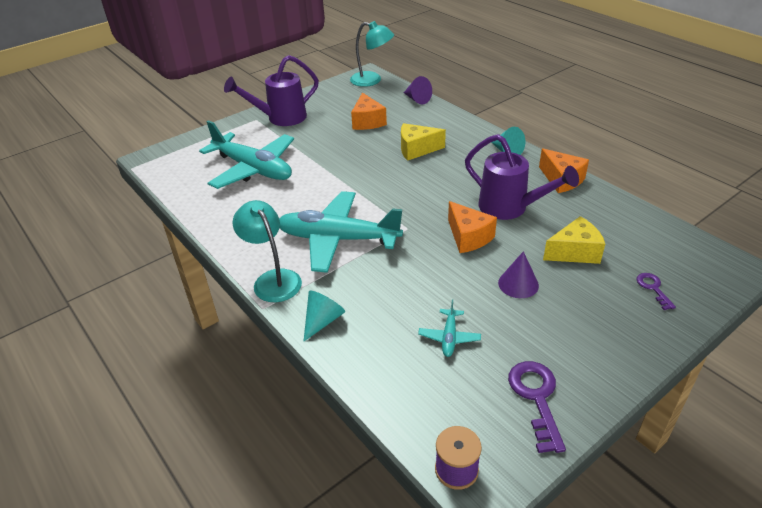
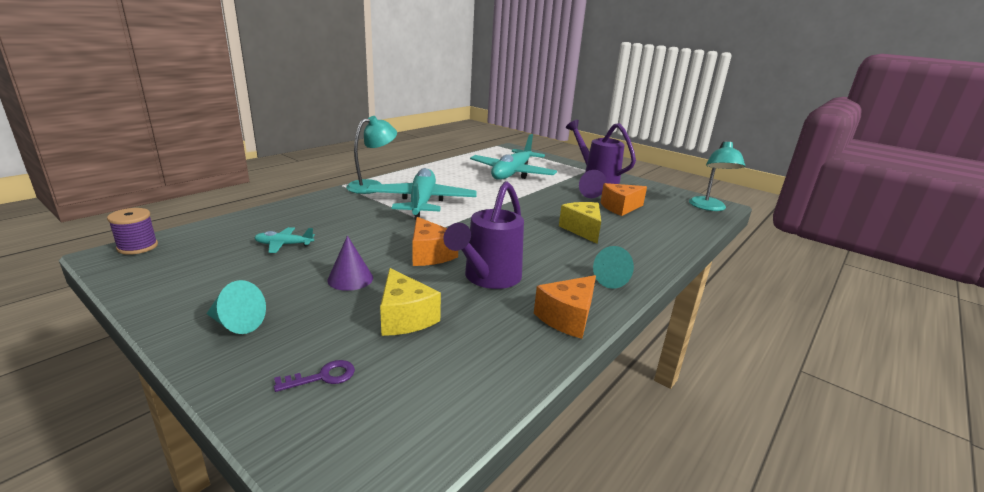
camera: 75 degrees right, 15 degrees down
(322, 321) = (322, 201): turquoise cone -> turquoise cone (236, 323)
(417, 99) = (692, 229): purple cone -> purple cone (593, 194)
(468, 237) = (430, 254): orange cheese -> orange cheese turned 75 degrees counterclockwise
(536, 398) = (185, 282): purple key -> none

